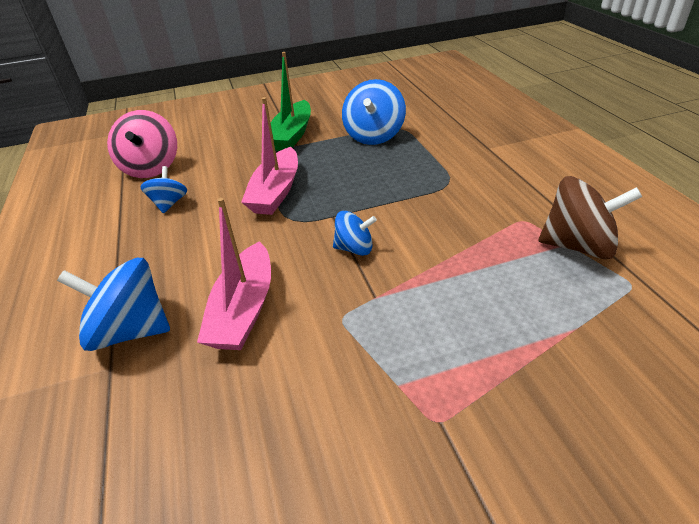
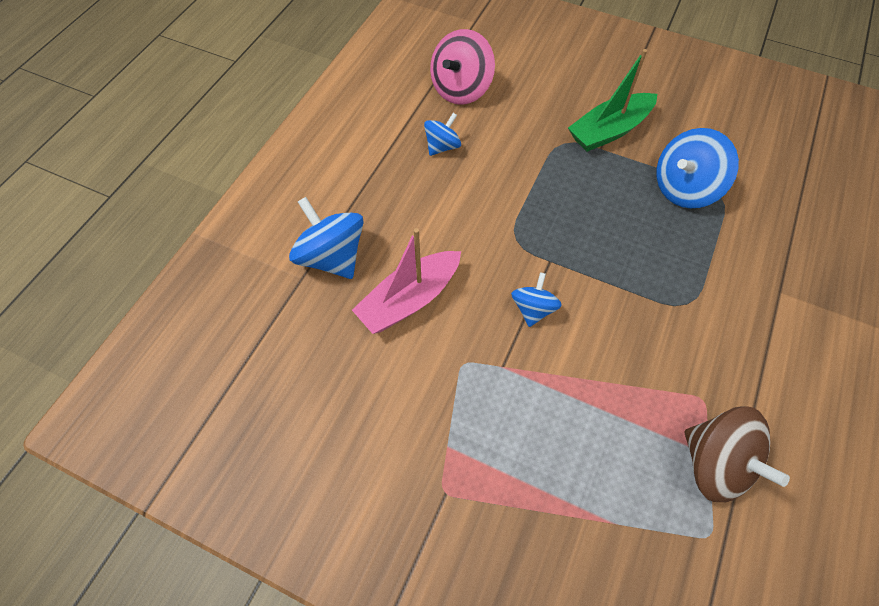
camera: 40 degrees right, 20 degrees up
(276, 192) = (531, 196): pink boat -> none
(354, 248) = (533, 309): blue spinning top -> blue spinning top turned 120 degrees counterclockwise

